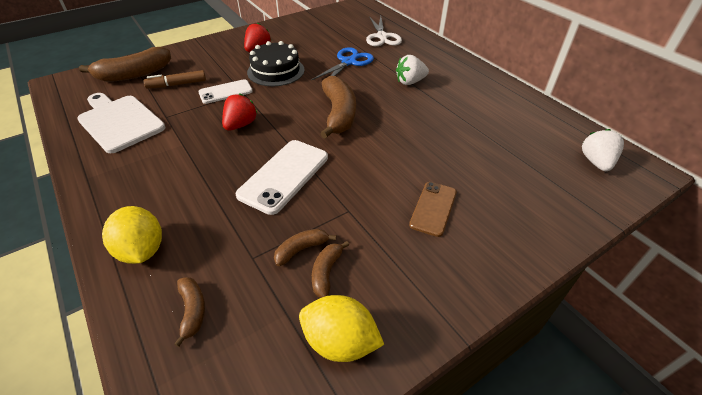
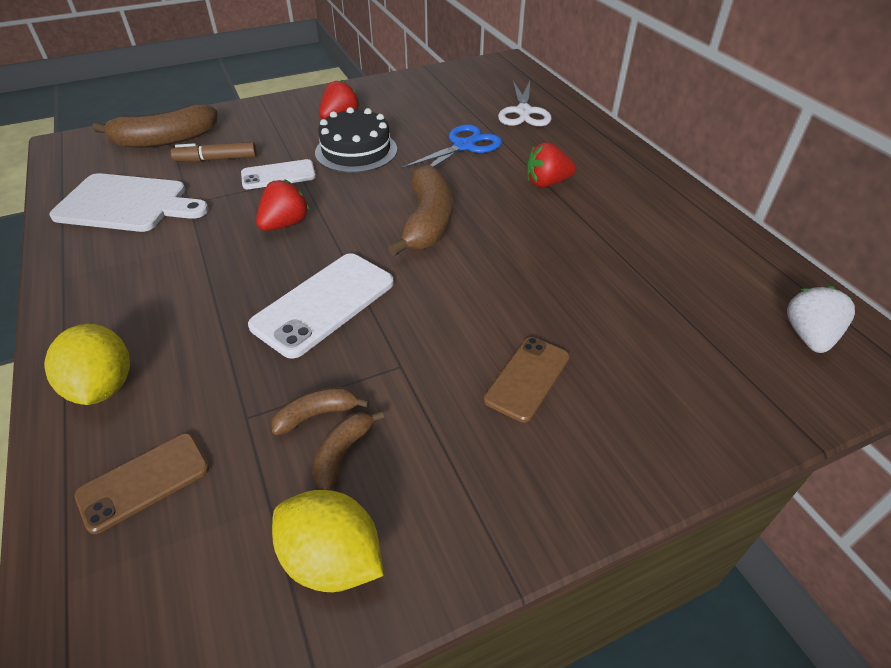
camera: 10 degrees right, 0 degrees up
(119, 121) = (127, 204): white cutting board -> white cutting board turned 135 degrees clockwise
(192, 310) = (144, 481): brown banana -> brown phone
(410, 82) = (546, 183): white strawberry -> red strawberry

